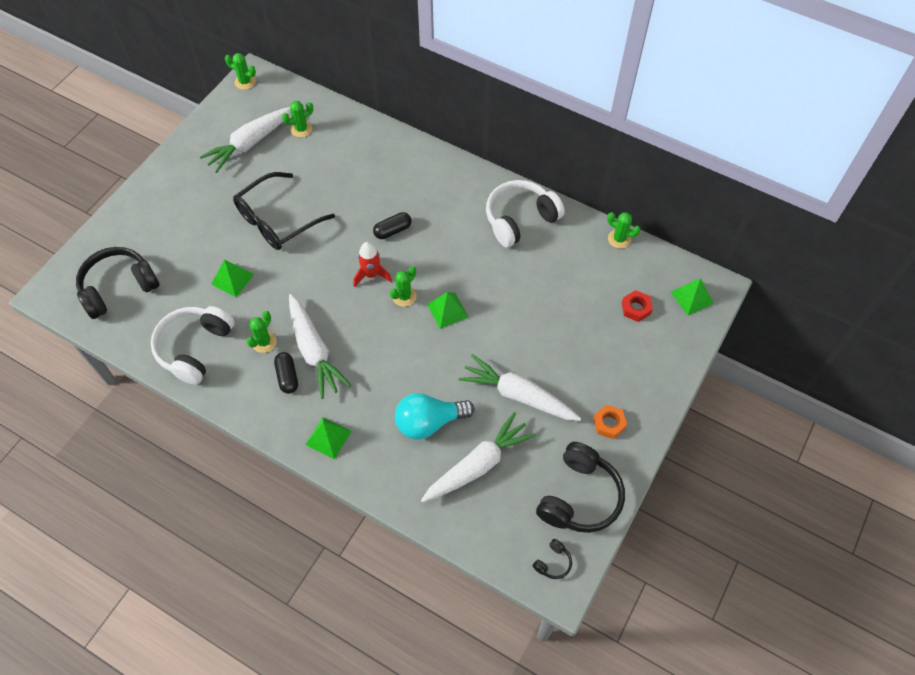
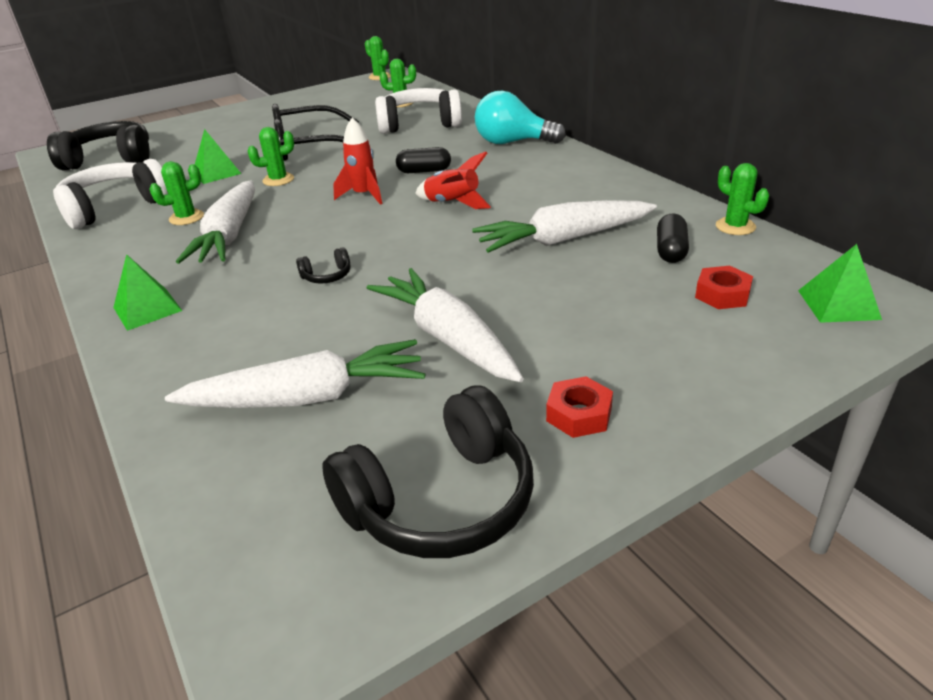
camera: 30 degrees right, 25 degrees down
(250, 143) = (343, 104): white carrot -> white carrot (563, 239)
(287, 376) = (174, 248): black capsule -> black capsule (670, 250)
(404, 296) = (384, 217): green cactus -> green cactus (278, 180)
(429, 422) = (289, 330): turquoise light bulb -> turquoise light bulb (512, 142)
(439, 266) = (453, 204): none -> red rocket
(447, 310) = (426, 238): green pyramid -> none
(520, 219) = (594, 188): white headphones -> white headphones (419, 124)
(553, 562) = (295, 590): black headphones -> black headphones (327, 276)
(609, 423) = (579, 414): orange nut -> red nut

